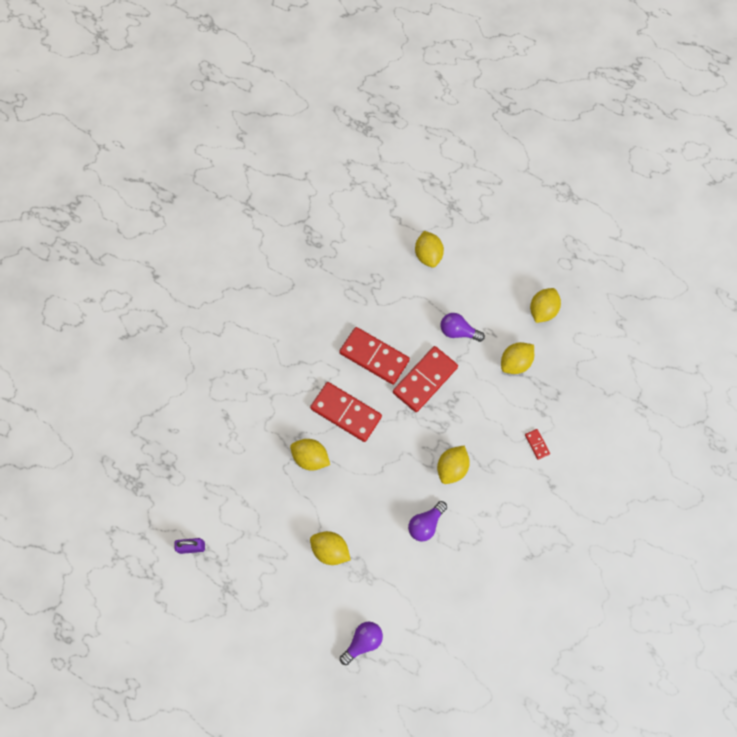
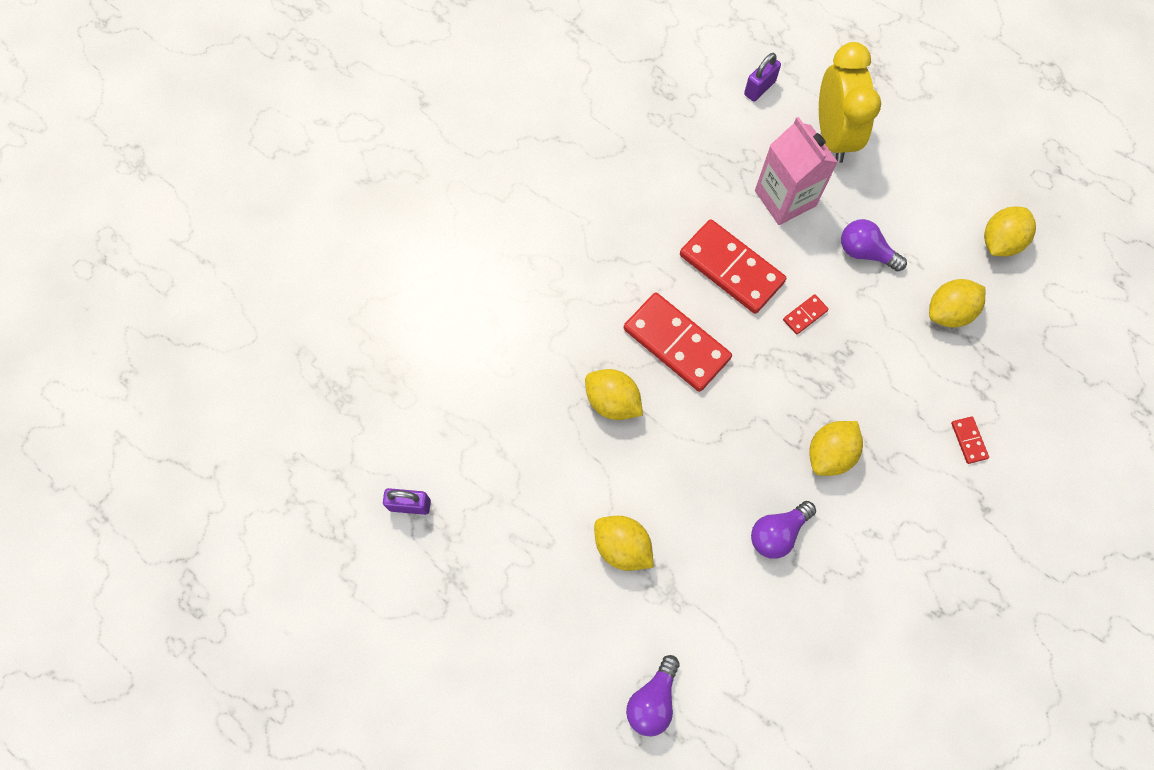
camera: 10 degrees right, 0 degrees up
(363, 642) = (652, 700): purple light bulb -> purple light bulb turned 150 degrees clockwise
(376, 230) = (759, 88): none -> purple padlock
(402, 303) = (785, 198): none -> pink carton
(425, 380) = (805, 315): red domino -> red domino, size x0.43
(428, 255) = (833, 135): yellow lemon -> yellow clock

